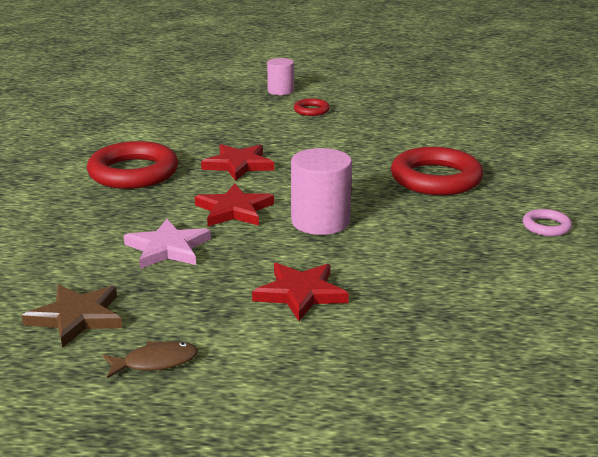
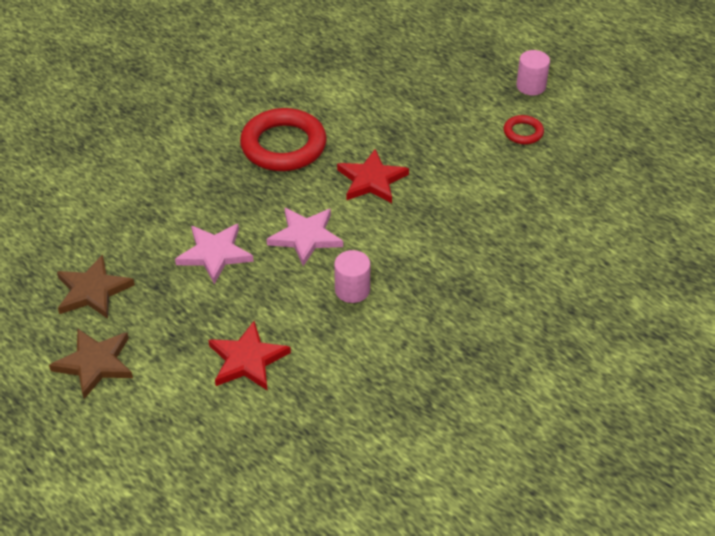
camera: 40 degrees right, 20 degrees up
(155, 362) = (95, 364): brown fish -> brown star
(234, 210) = (305, 237): red star -> pink star
(320, 221) = (352, 290): pink cylinder -> pink cylinder, size x0.62
(436, 178) = (512, 293): red ring -> none
(546, 226) = (524, 409): pink ring -> none

